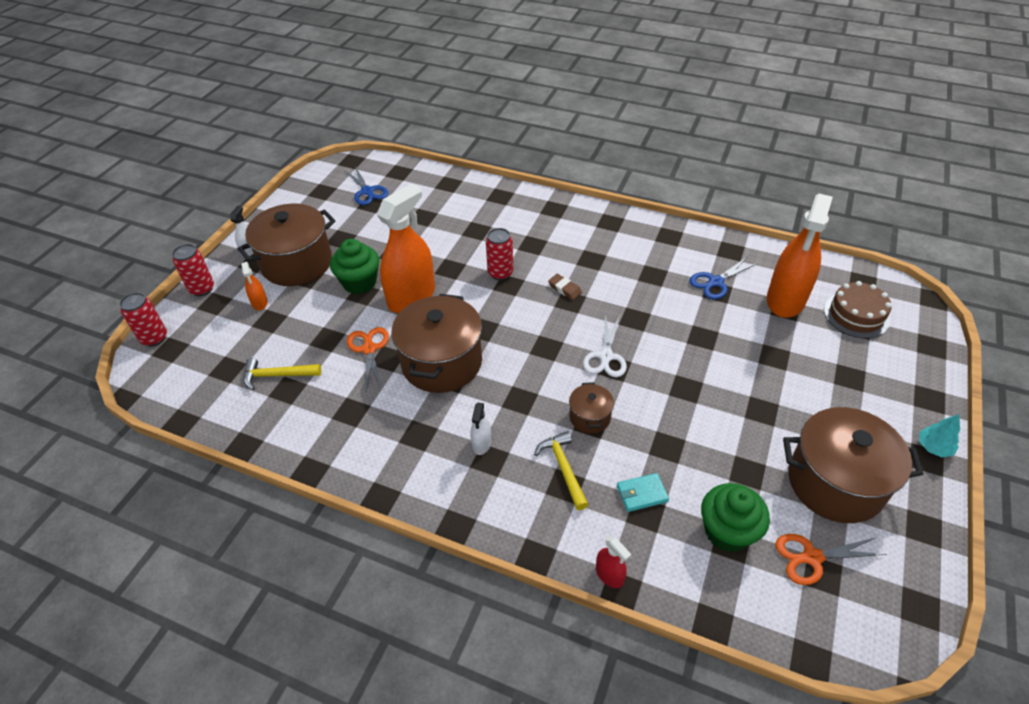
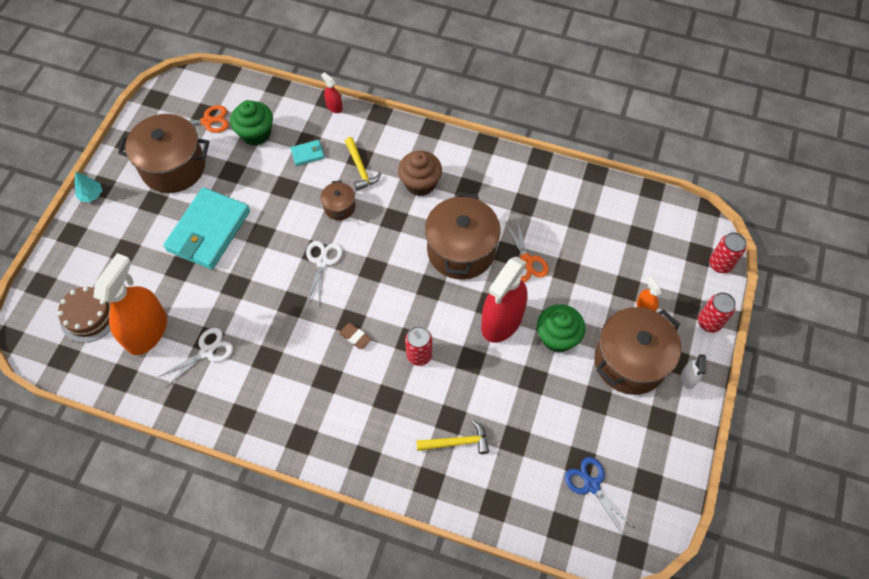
camera: 175 degrees right, 15 degrees up
(277, 375) = (594, 232): yellow hammer -> yellow hammer (457, 442)
(411, 297) = (502, 321): orange spray bottle -> red spray bottle
(481, 443) = (420, 183): white spray bottle -> brown cupcake
(716, 282) = (207, 352): blue scissors -> white scissors
(753, 395) = (208, 231): none -> turquoise wallet

